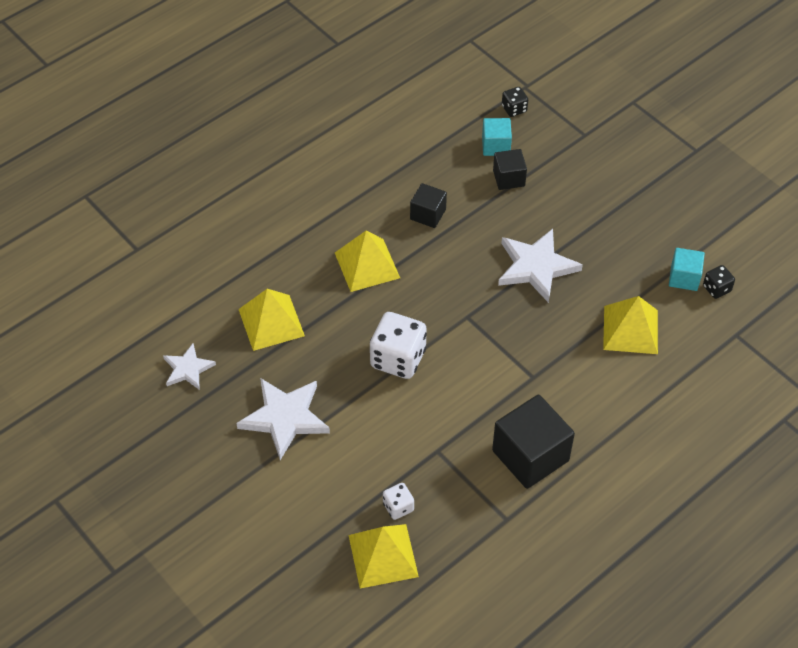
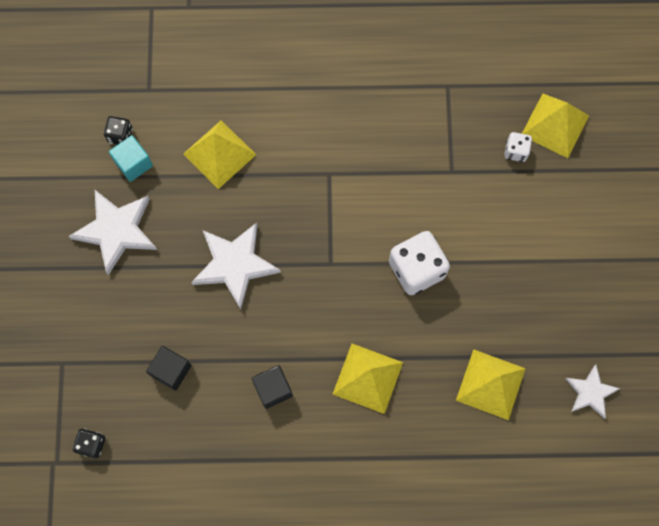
camera: 140 degrees left, 20 degrees up
(285, 418) = (544, 286): white star -> white star (116, 231)
(496, 146) = (148, 415): turquoise cube -> none
(530, 455) = (389, 116): black cube -> none

